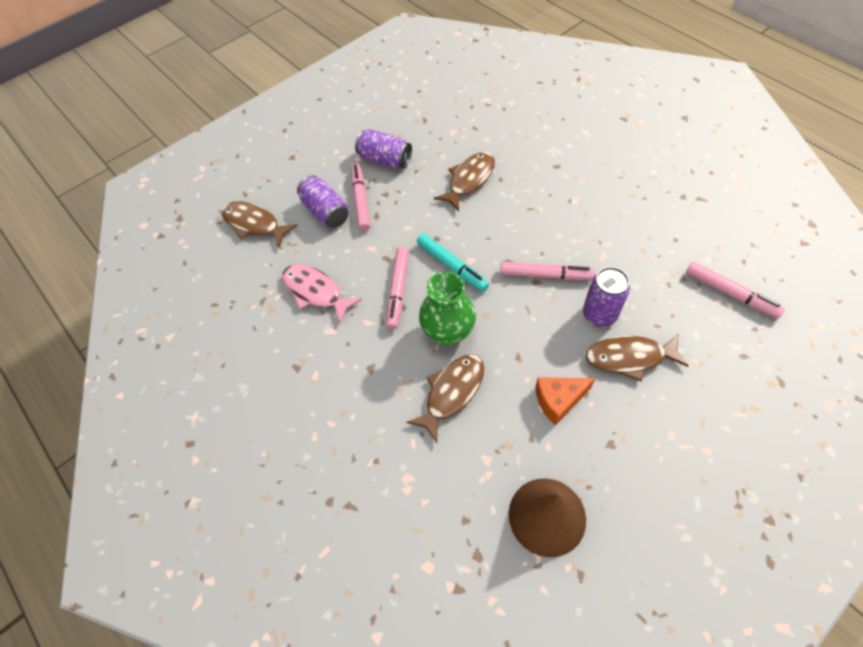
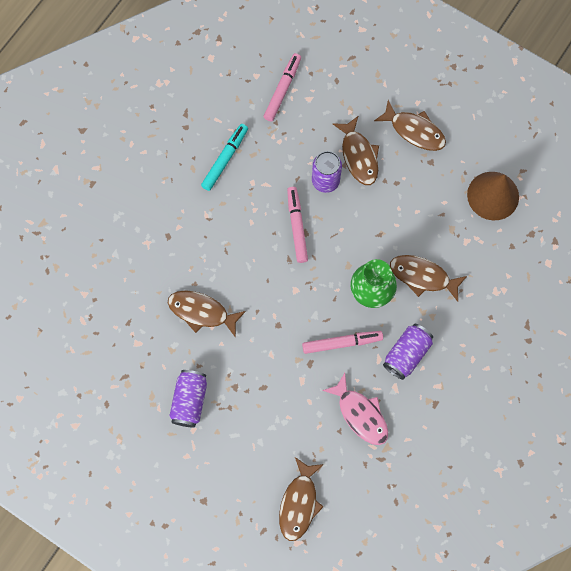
camera: 110 degrees left, 15 degrees up
(316, 292) = (360, 414): pink fish -> pink fish turned 60 degrees counterclockwise
(326, 212) = (269, 437): purple can -> purple can (406, 354)
(360, 201) = (248, 408): pink marker -> none
(452, 266) = (305, 304): turquoise marker -> turquoise marker (225, 159)
(559, 400) = (407, 200): orange cheese -> none
(661, 434) = (414, 131): none -> brown fish

